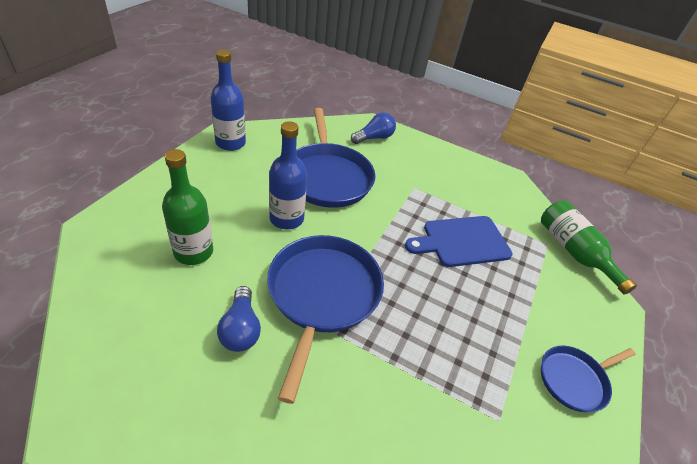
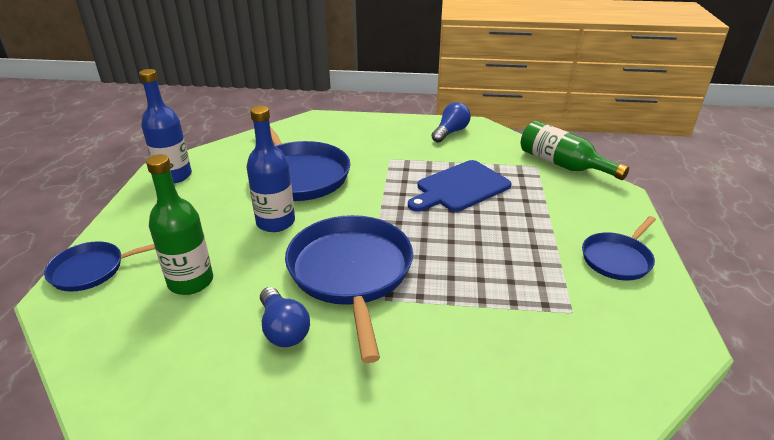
camera: 15 degrees left, 10 degrees down
(128, 211) = (92, 270): none -> blue pan
(374, 138) = (326, 129): blue light bulb -> blue light bulb (450, 132)

